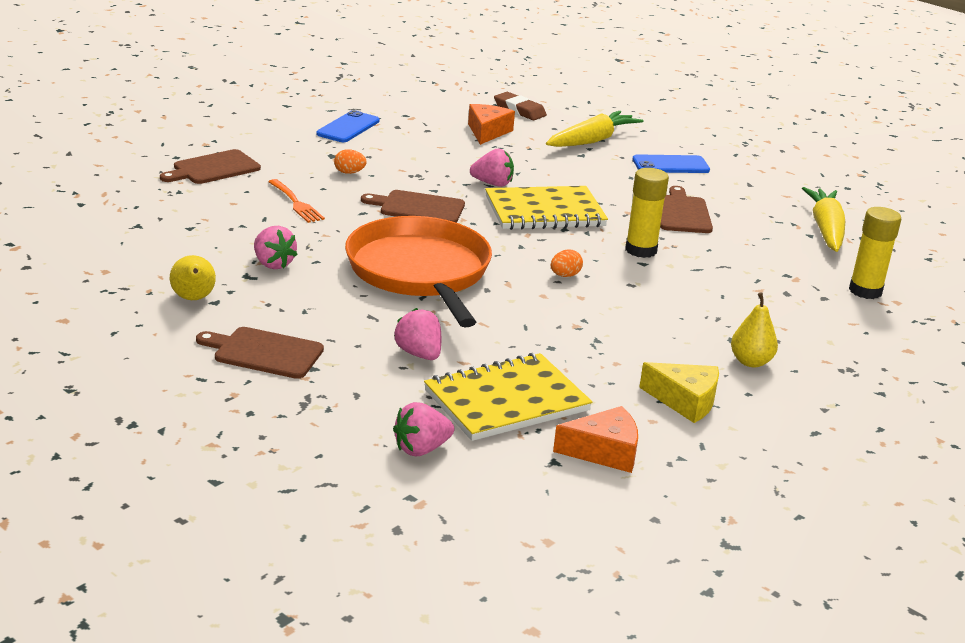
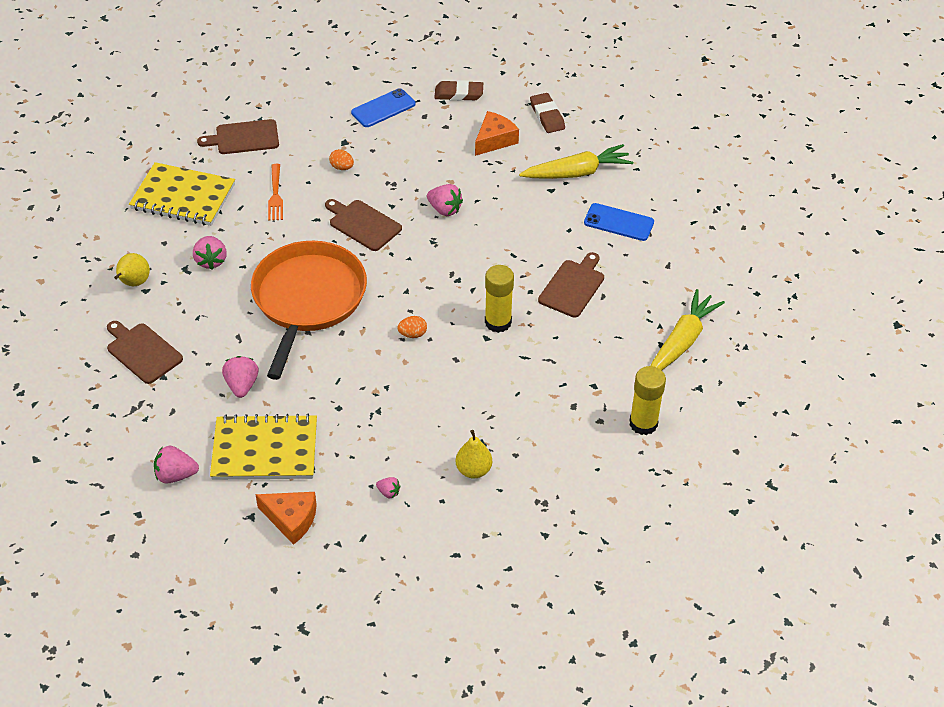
camera: 30 degrees right, 20 degrees up
(415, 108) = (458, 94): none -> brown eraser
(545, 212) = (459, 255): yellow notebook -> yellow notebook (183, 197)
(685, 401) = (388, 492): yellow cheese -> pink strawberry

